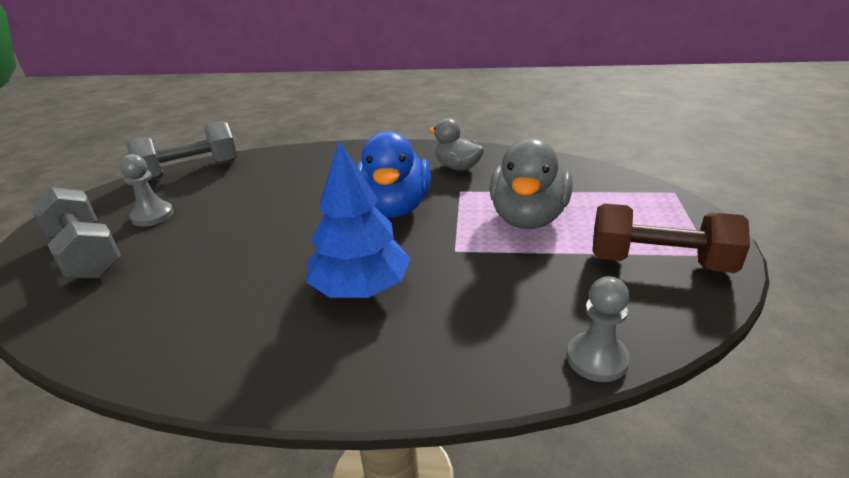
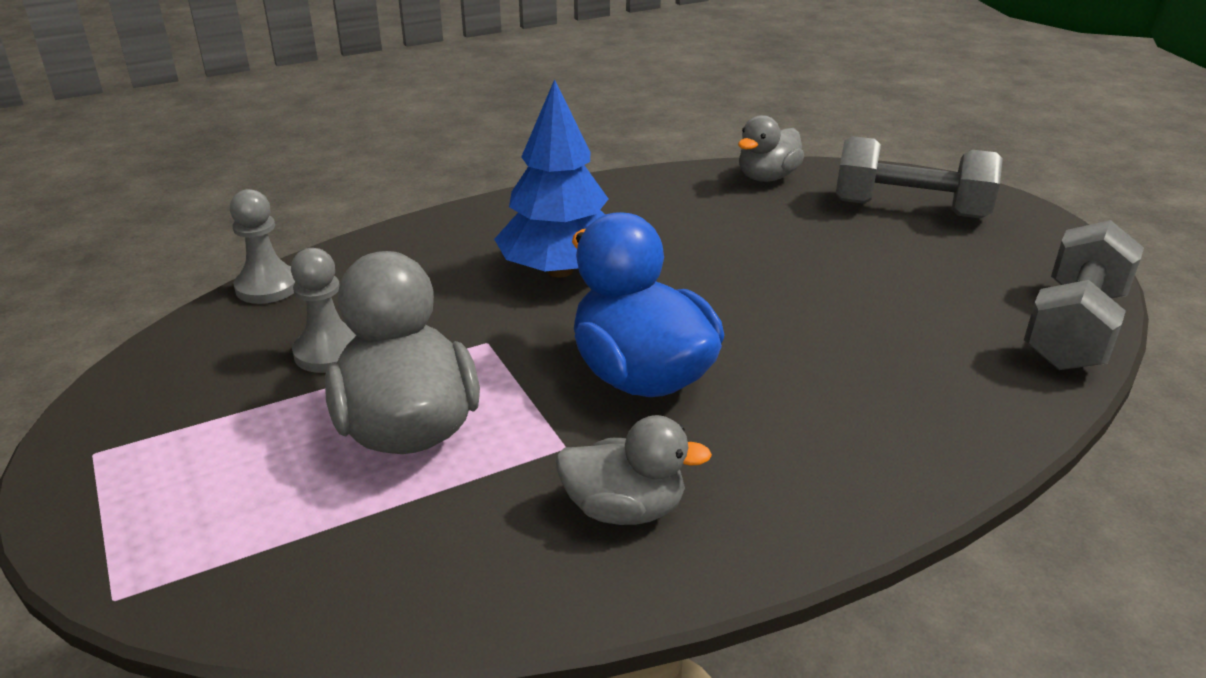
camera: 145 degrees right, 0 degrees up
(85, 327) = (767, 177): none -> grey duck
(152, 216) = (946, 258): grey pawn -> grey pawn (329, 352)
(659, 262) = (181, 414): brown dumbbell -> none

